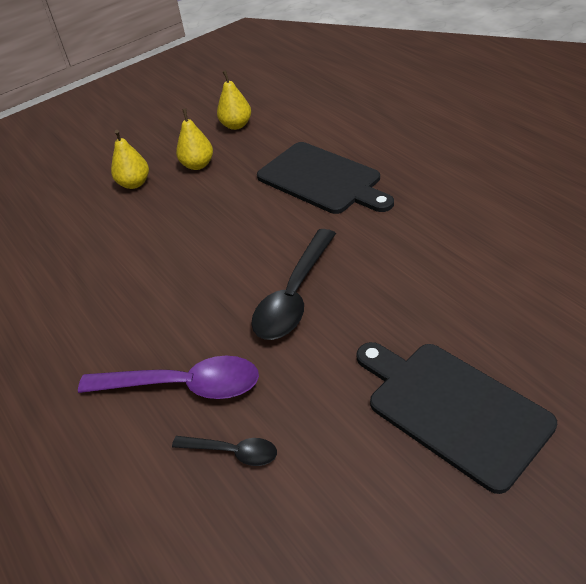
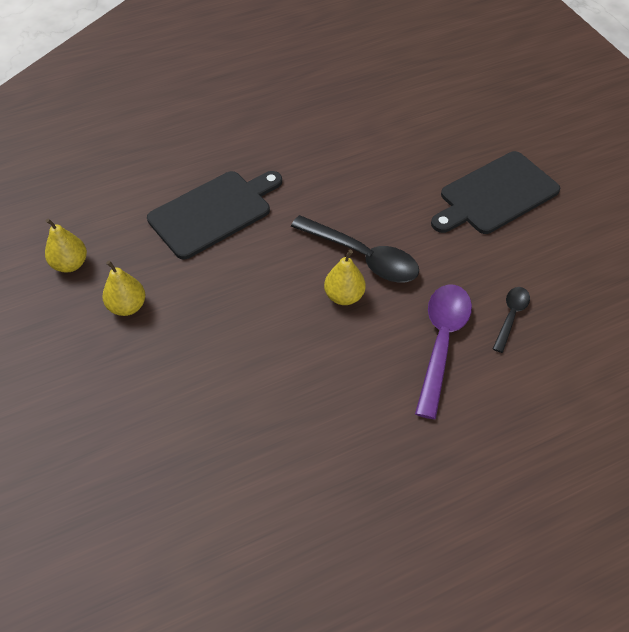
camera: 85 degrees left, 10 degrees up
(134, 183) = (127, 369): yellow pear -> yellow pear (344, 296)

